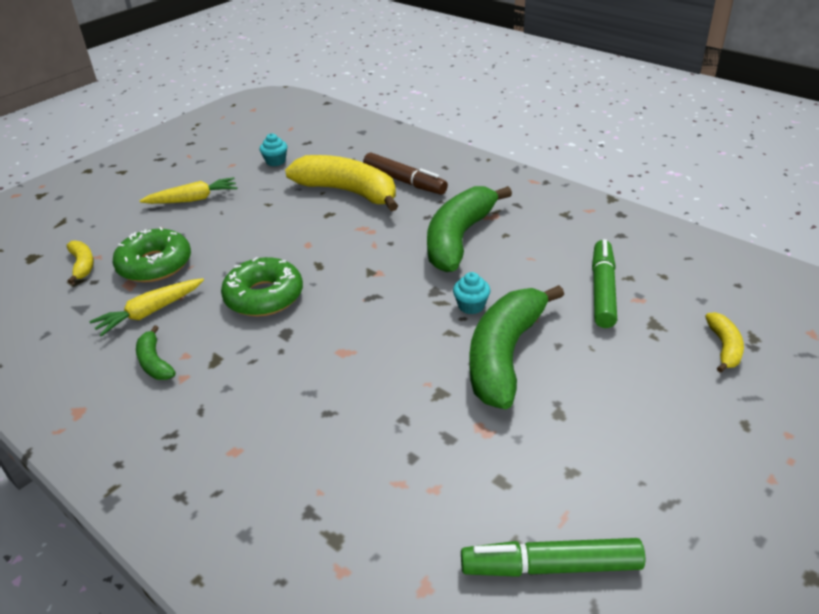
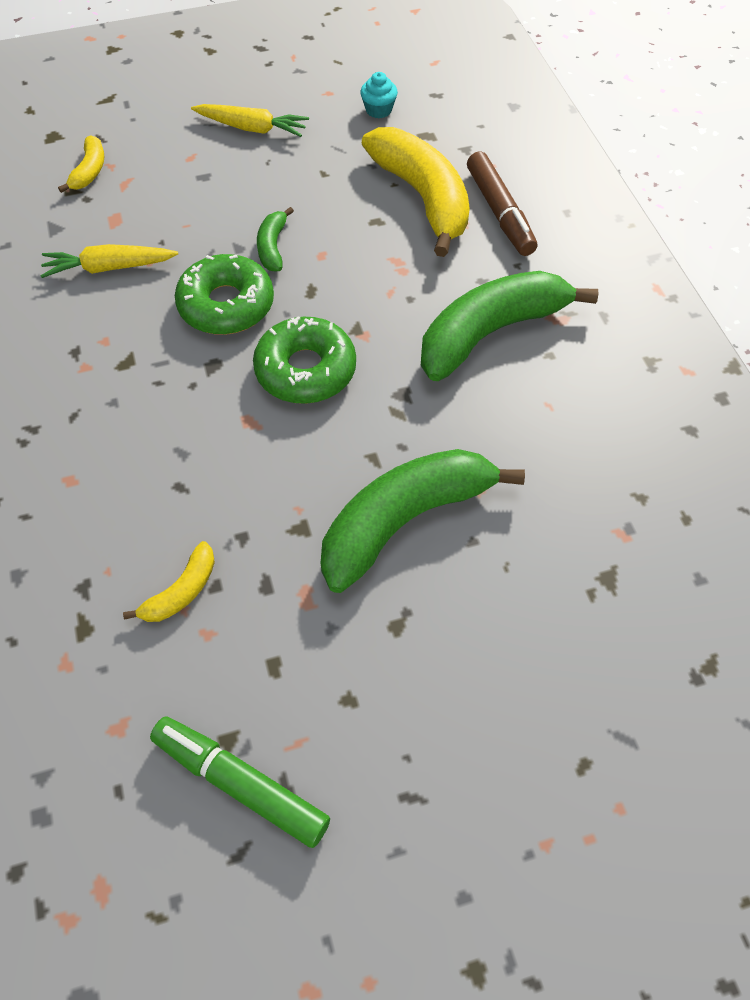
camera: 30 degrees right, 20 degrees up
(154, 362) = (72, 334): green banana -> green banana (272, 247)
(155, 265) = (154, 205): green donut -> green donut (305, 370)
(471, 306) = (424, 435): turquoise cupcake -> none
(603, 290) = (591, 498): green marker -> none
(724, 347) = (660, 658): yellow banana -> yellow banana (181, 591)

